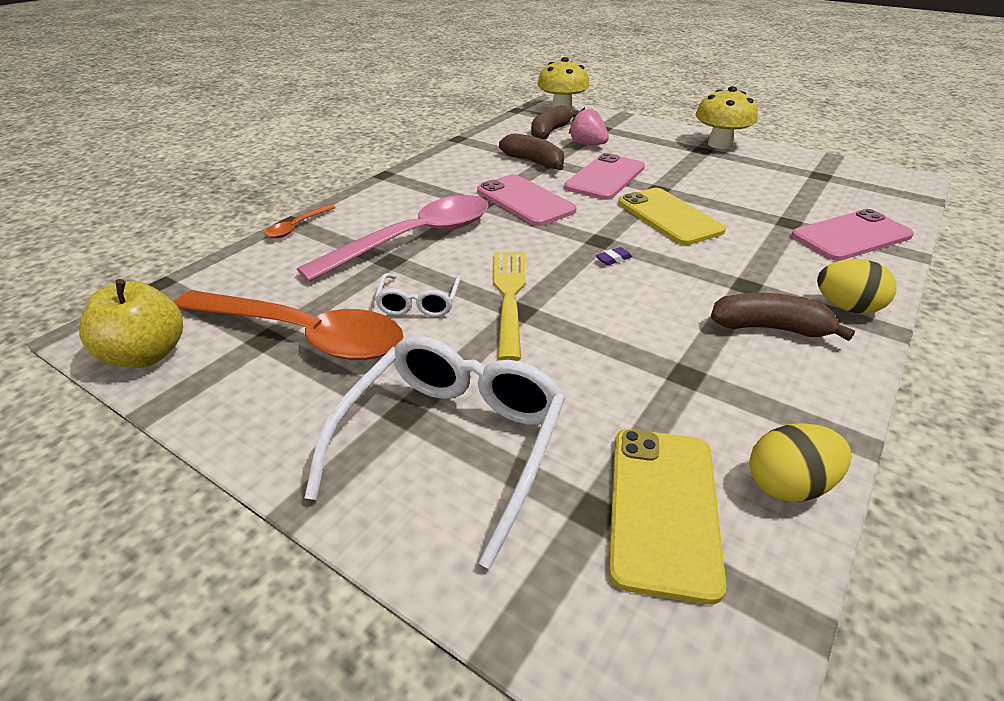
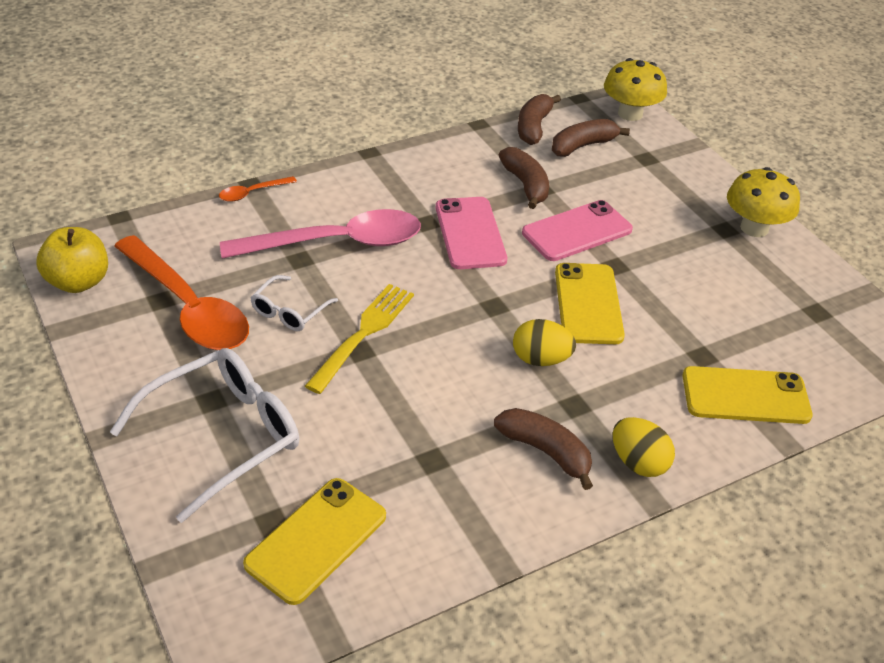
camera: 25 degrees right, 5 degrees up
(502, 131) = (533, 127): none -> brown banana
(587, 144) = (605, 178): pink strawberry -> none
(613, 259) = (485, 331): purple eraser -> none
(788, 485) = (414, 566): yellow egg -> yellow egg (540, 359)
(851, 236) = (745, 396): pink phone -> yellow phone

